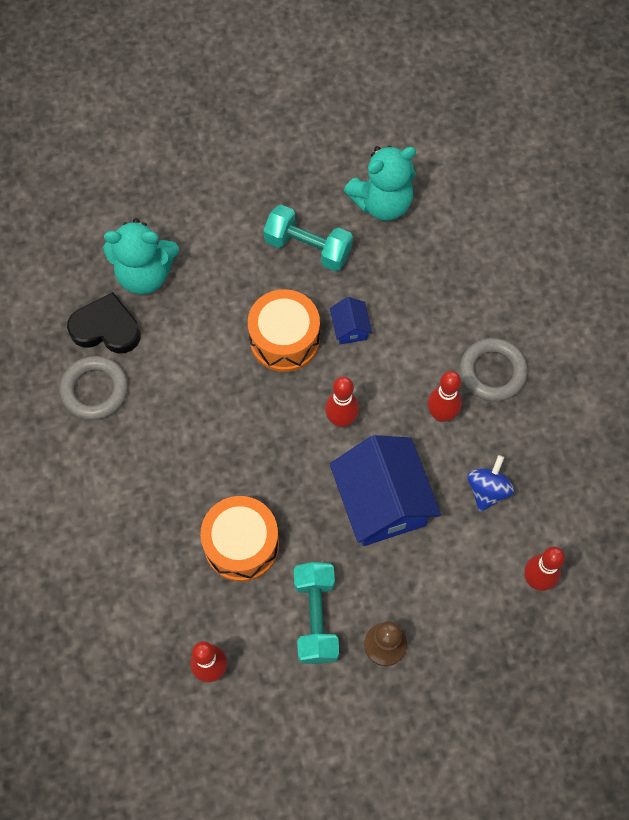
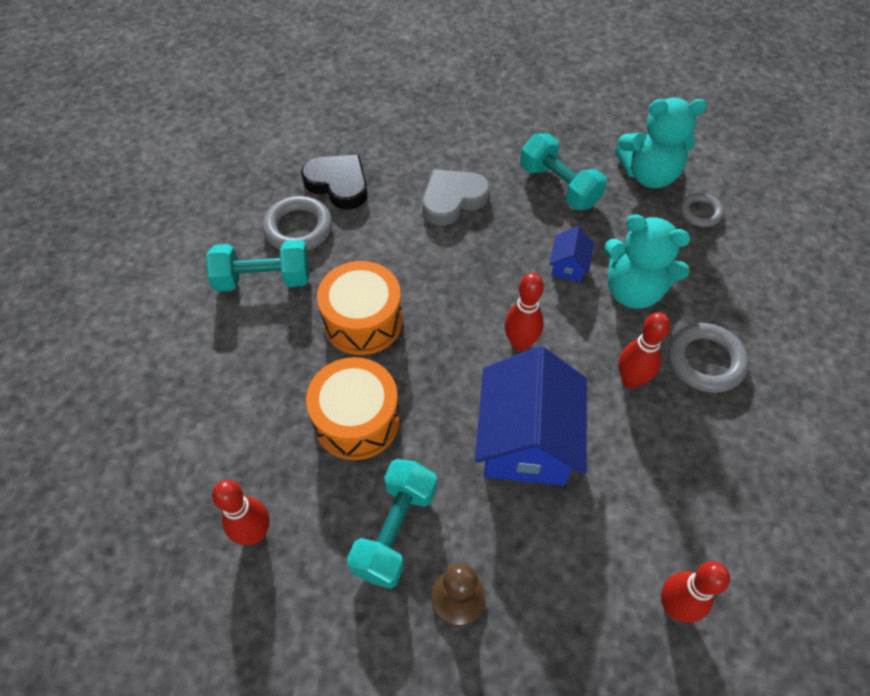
camera: 25 degrees right, 10 degrees down
(92, 454) = (263, 279): none -> turquoise dumbbell
(145, 274) = (397, 156): turquoise teddy bear -> turquoise teddy bear (633, 290)
(219, 302) = (452, 200): none -> grey heart
(284, 339) = (498, 252): orange drum -> orange drum (363, 321)
(440, 226) = (700, 212): none -> grey ring
(487, 490) = (652, 478): blue spinning top -> none

